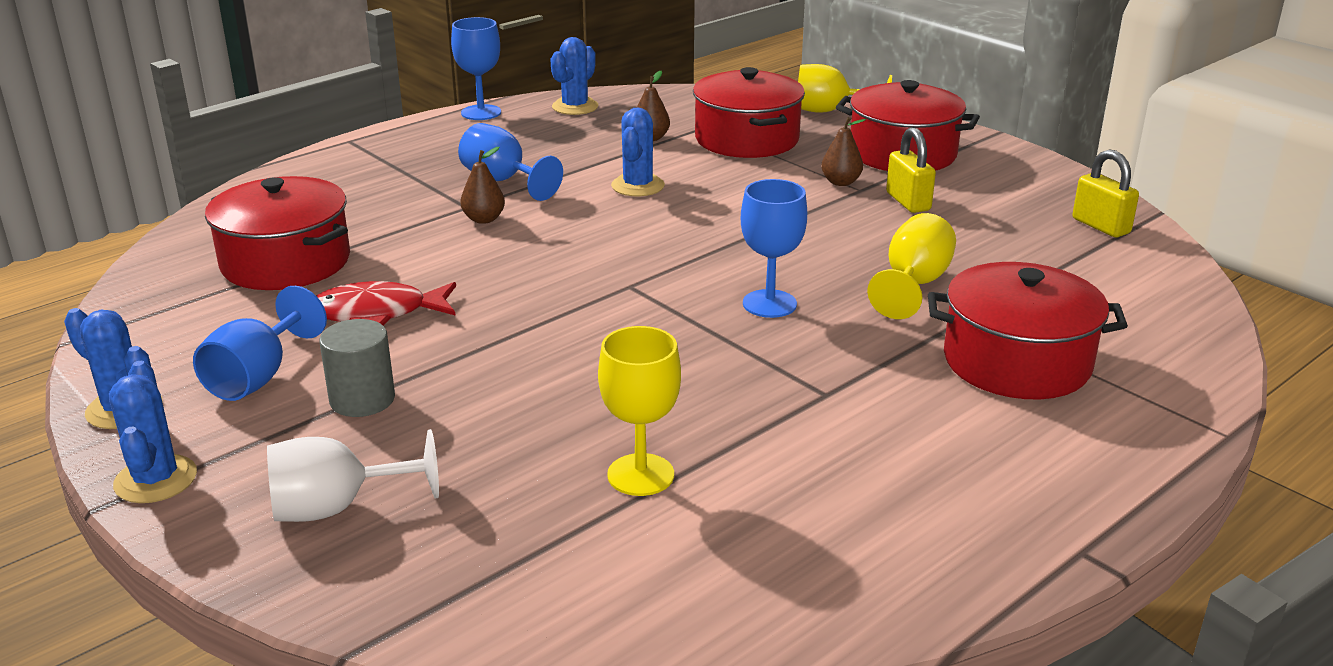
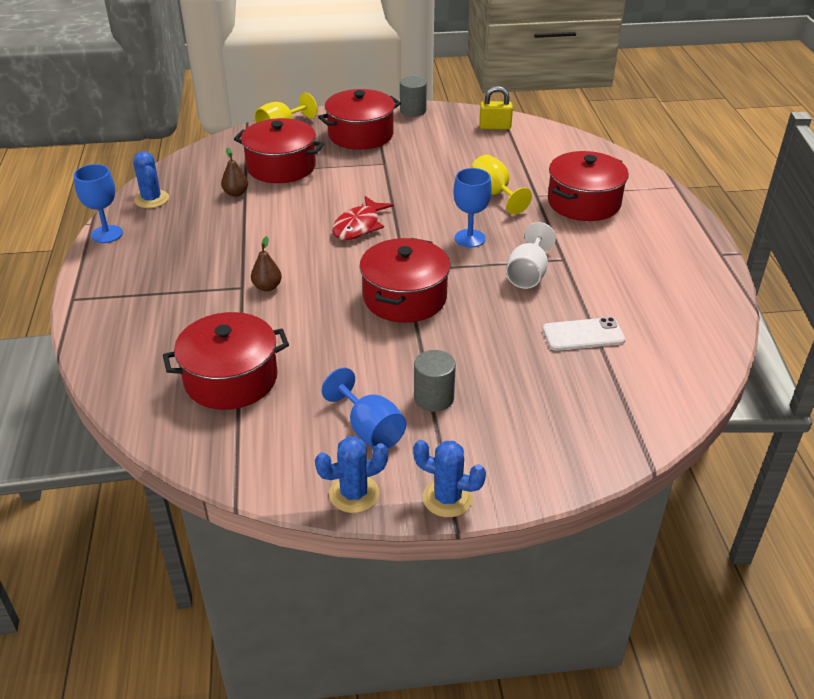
camera: 55 degrees left, 10 degrees up
(336, 507) = (532, 438): white goblet -> white goblet (528, 274)
(378, 313) = (341, 363): red fish -> red fish (359, 226)
(503, 181) = (223, 262): blue goblet -> none
(564, 306) = (405, 298): none -> red pot
(638, 186) = (293, 222): blue cactus -> none
(640, 475) = (583, 335): yellow goblet -> white phone
(841, 182) = (369, 165): brown pear -> none
(908, 202) = (413, 158): yellow padlock -> none
(1027, 162) = (413, 111): none -> grey cylinder

